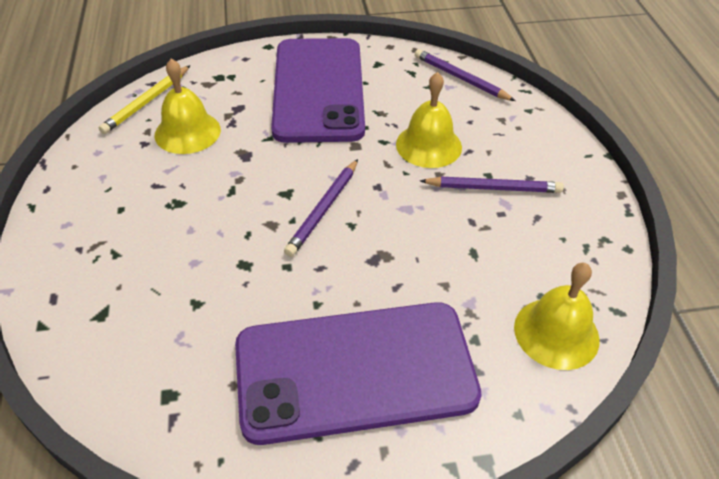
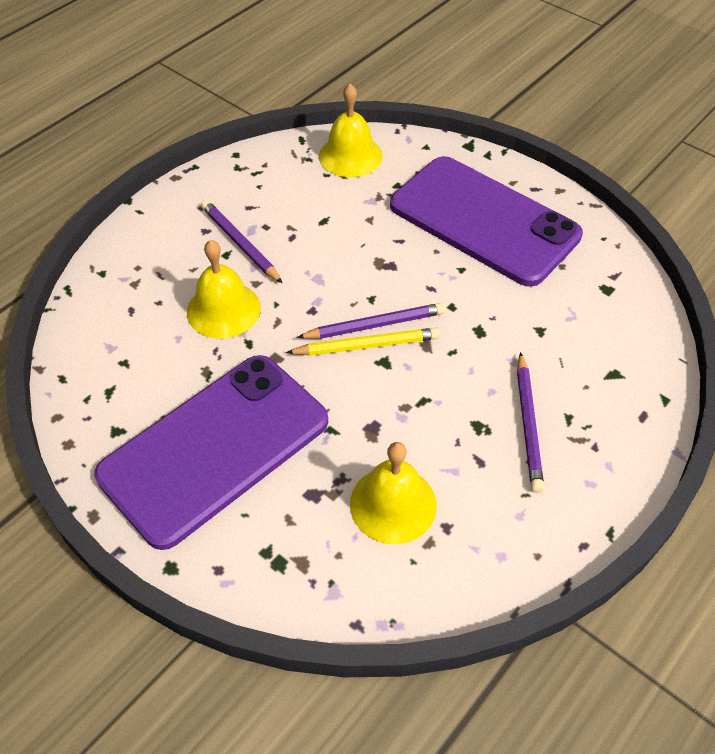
camera: 130 degrees left, 5 degrees up
(146, 102) = (391, 593): yellow pencil -> yellow pencil (367, 346)
(460, 78) = (86, 346): purple pencil -> purple pencil (528, 425)

